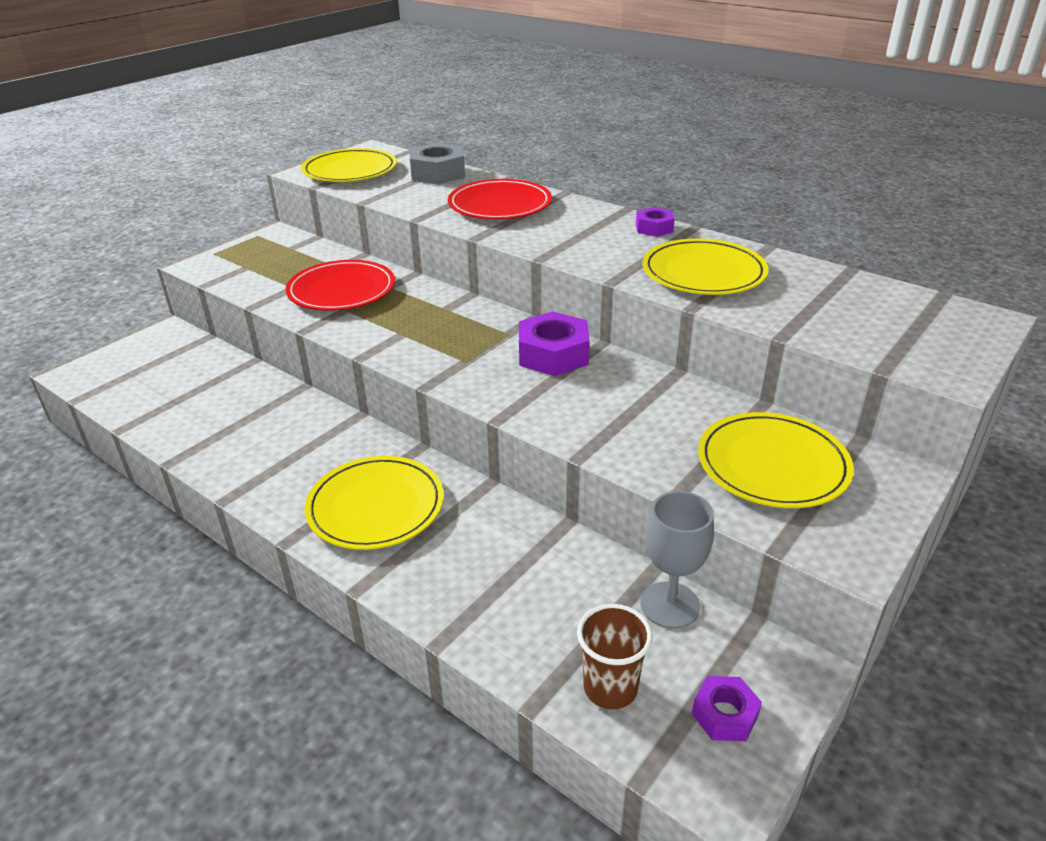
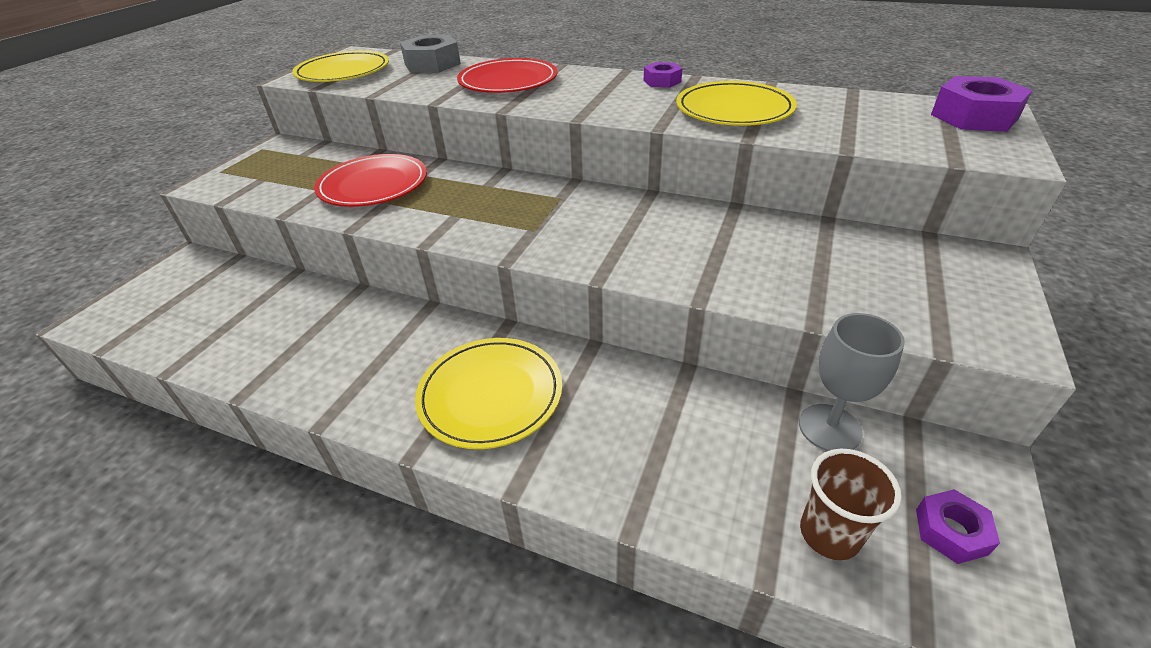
camera: 15 degrees left, 5 degrees up
(553, 354) = (614, 209): purple nut -> purple nut (974, 116)
(772, 464) = (877, 271): yellow plate -> none

